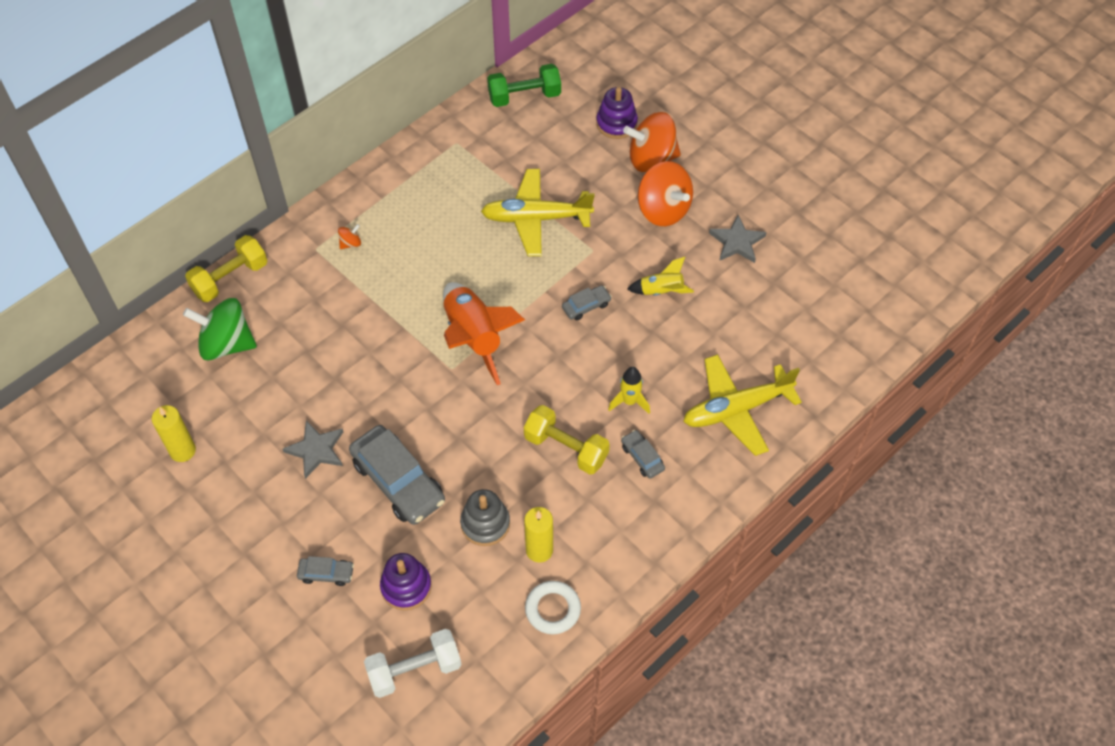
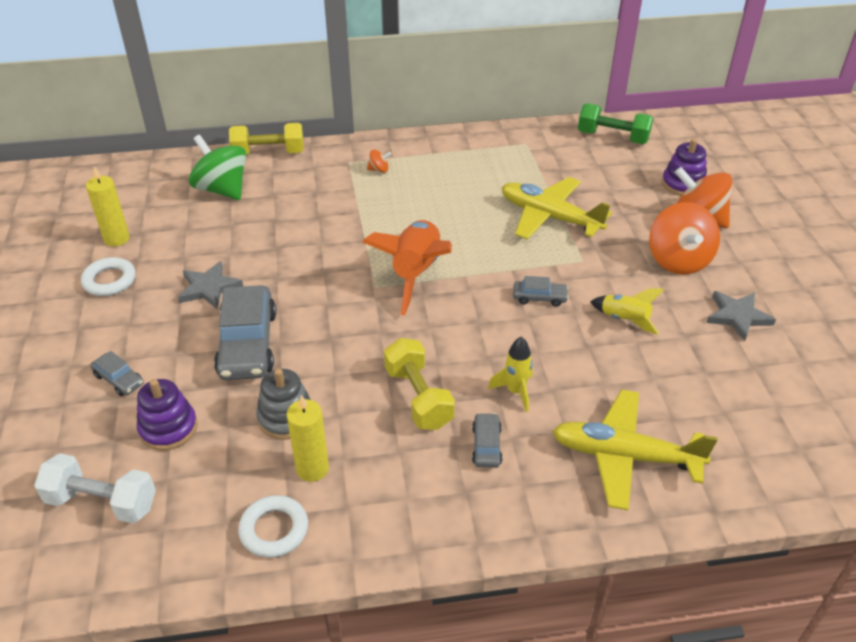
camera: 35 degrees right, 15 degrees down
(222, 494) = (109, 280): none -> white ring

